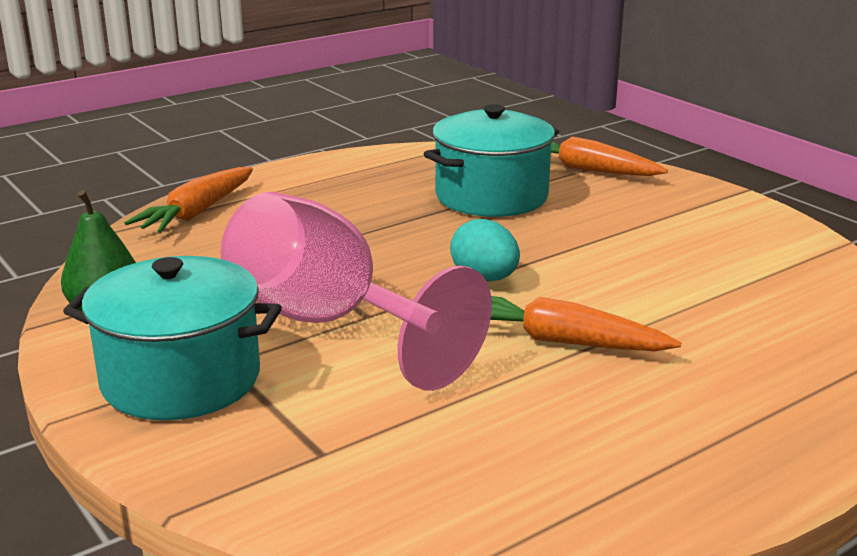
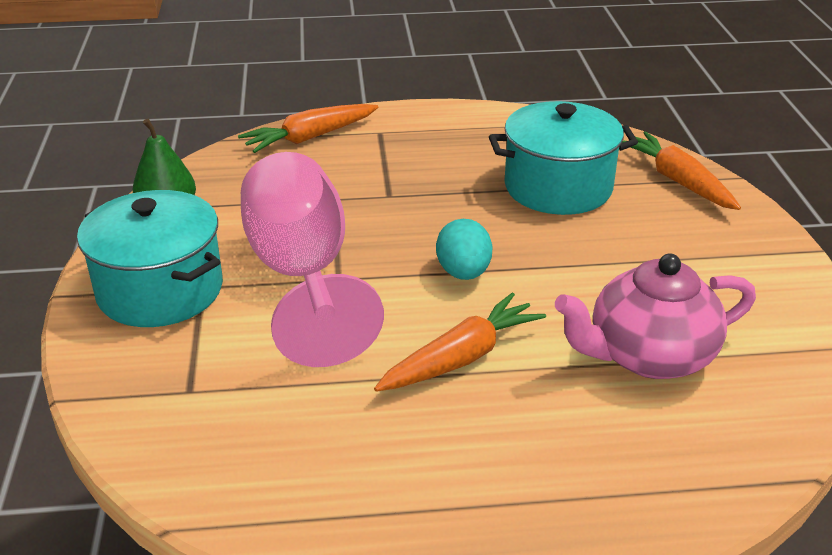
camera: 30 degrees right, 10 degrees up
(562, 341) = (461, 358): orange carrot -> orange carrot turned 90 degrees clockwise
(712, 293) = (648, 356): none -> pink teapot

